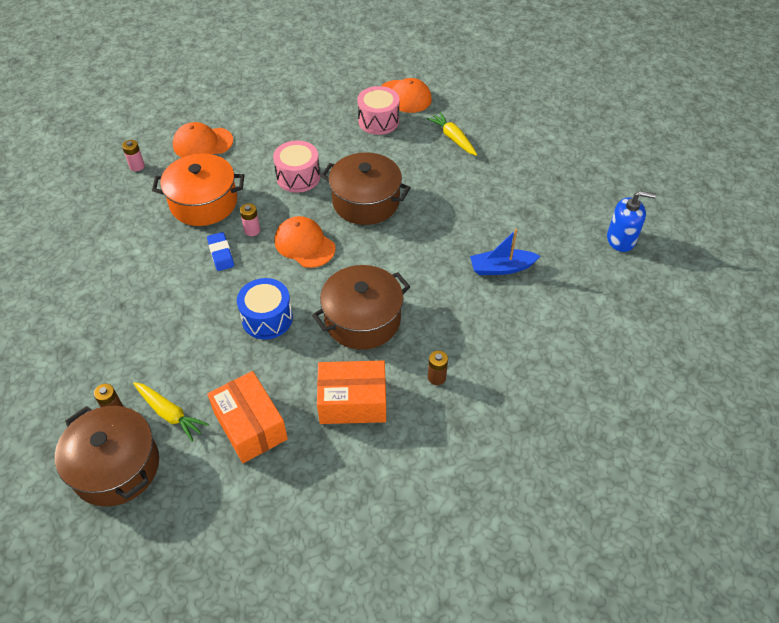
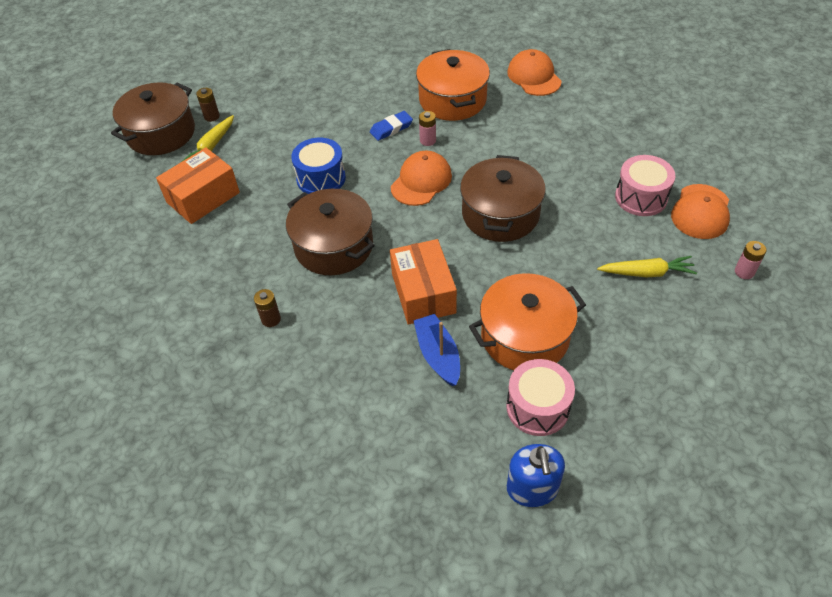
camera: 80 degrees right, 0 degrees up
(137, 166) = (483, 47): pink battery -> pink battery (744, 272)
(298, 177) = (516, 154): pink drum -> pink drum (537, 407)
(352, 402) = (234, 259): orange box -> orange box (423, 293)
(453, 138) = (646, 273): yellow carrot -> yellow carrot turned 45 degrees clockwise
(495, 215) = (525, 336): none -> orange pot

